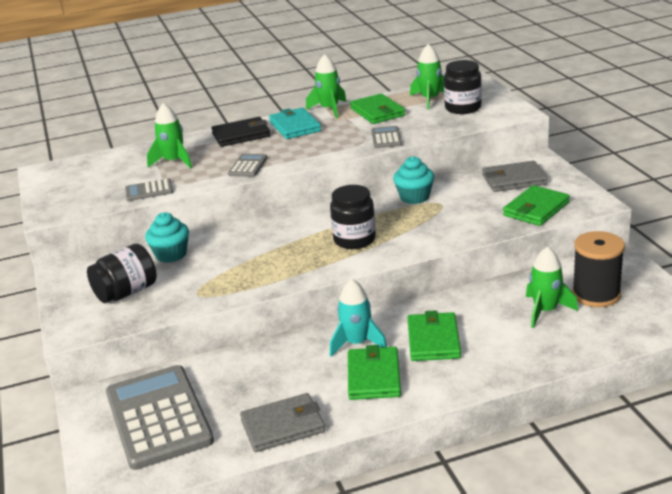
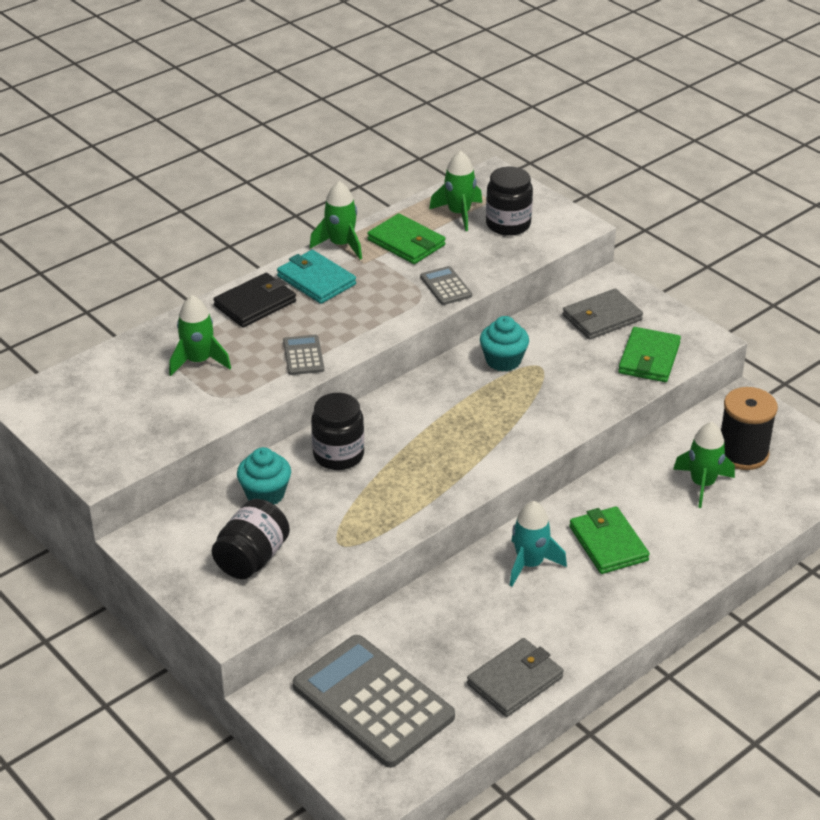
camera: 25 degrees left, 10 degrees up
(149, 191) = (204, 414): grey calculator -> none
(354, 240) = (473, 435): black jar -> black jar (338, 455)
(374, 376) = (572, 601): green wallet -> none

